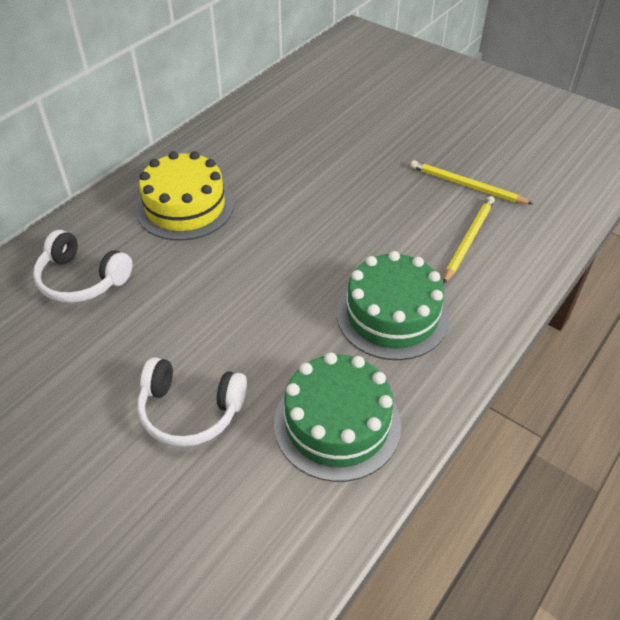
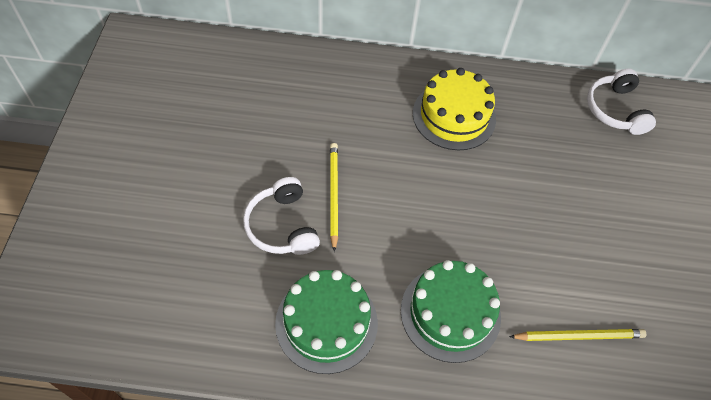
camera: 55 degrees right, 10 degrees up
(82, 279) = (344, 99): white headphones -> white headphones (615, 110)
(466, 185) = (647, 305): yellow pencil -> yellow pencil (333, 195)

